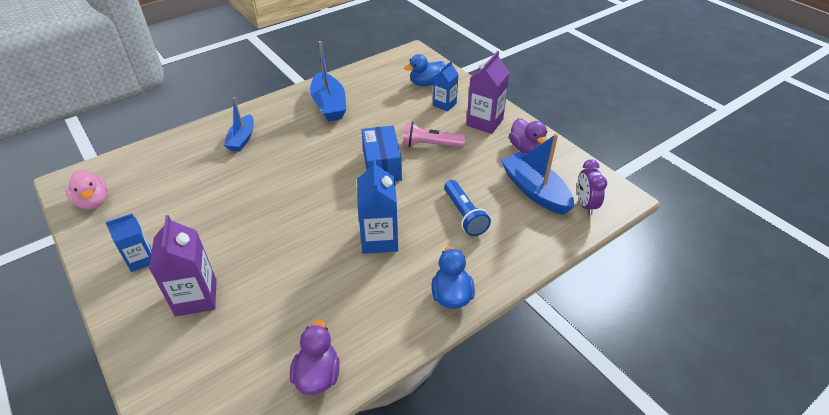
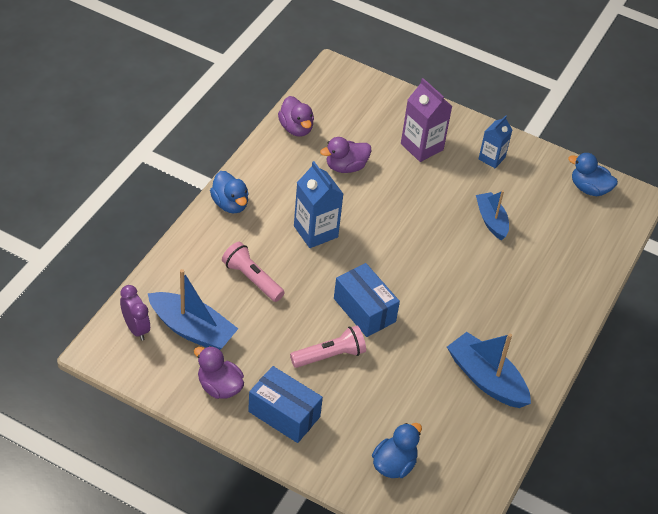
camera: 150 degrees right, 5 degrees up
(93, 201) = (589, 189): pink duck -> blue duck
(242, 139) = (534, 296): blue boat -> blue boat (491, 220)
(298, 300) = (346, 167): none -> purple duck
(444, 104) = (348, 430): blue carton -> none
(464, 215) = (252, 279): blue flashlight -> pink flashlight
(484, 122) = (284, 414): purple carton -> blue box

